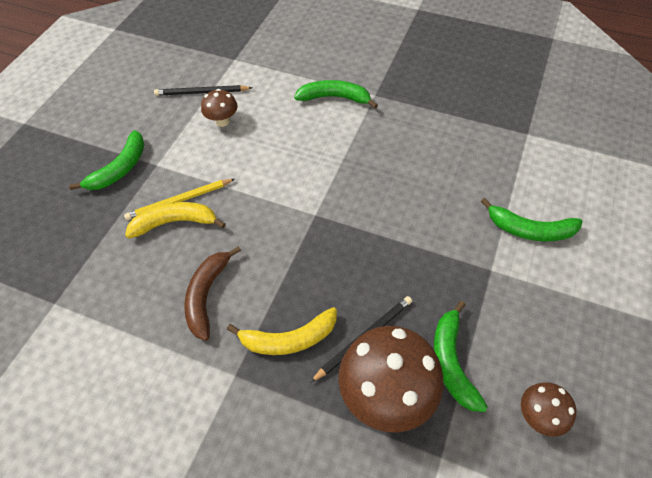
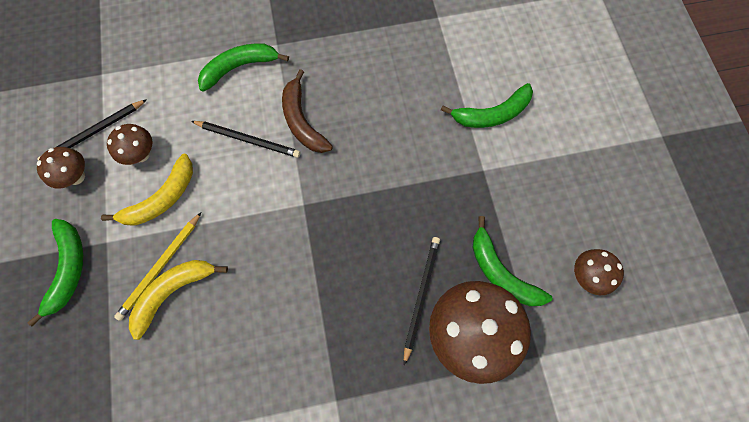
camera: 35 degrees left, 15 degrees up
(169, 114) = (76, 176): none -> brown mushroom
(207, 296) = (258, 345): brown banana -> brown banana (302, 121)
(289, 339) = (360, 338): yellow banana -> yellow banana (162, 198)
(305, 148) = (248, 140): none -> black pencil

